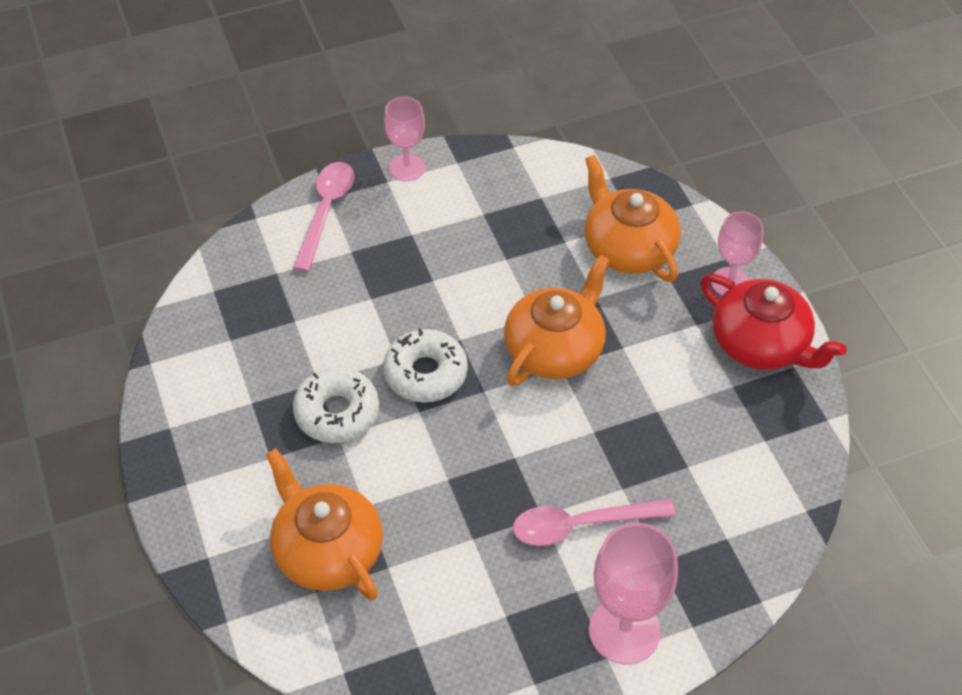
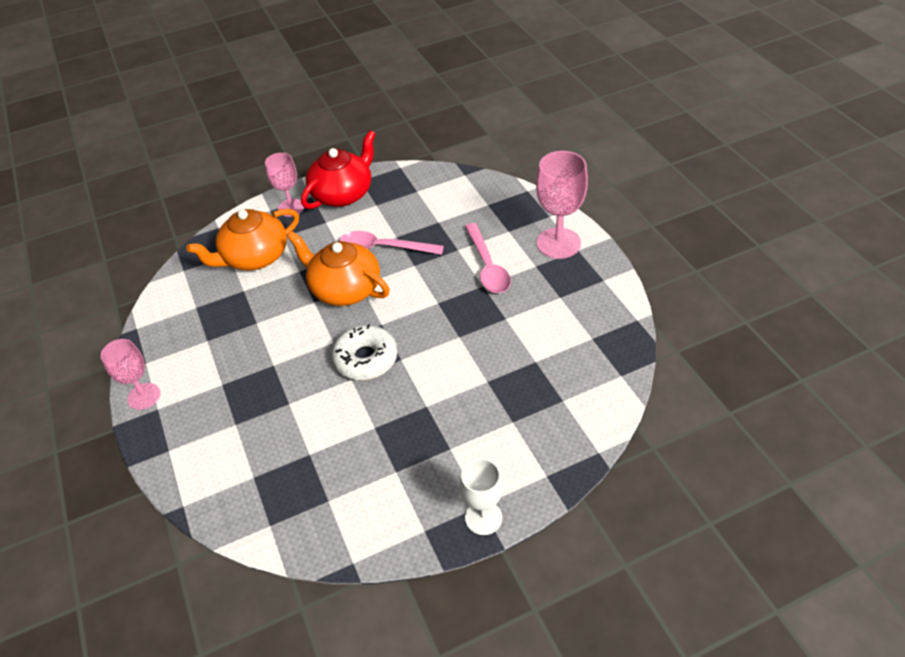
camera: 90 degrees left, 5 degrees down
(169, 485) = (483, 517): none -> white goblet
(326, 211) = (185, 449): pink spoon -> pink spoon (383, 248)
(327, 551) = (528, 398): orange teapot -> none
(337, 412) = (404, 410): white donut -> none

